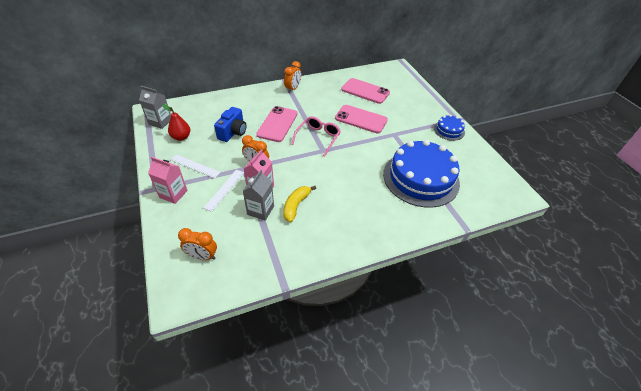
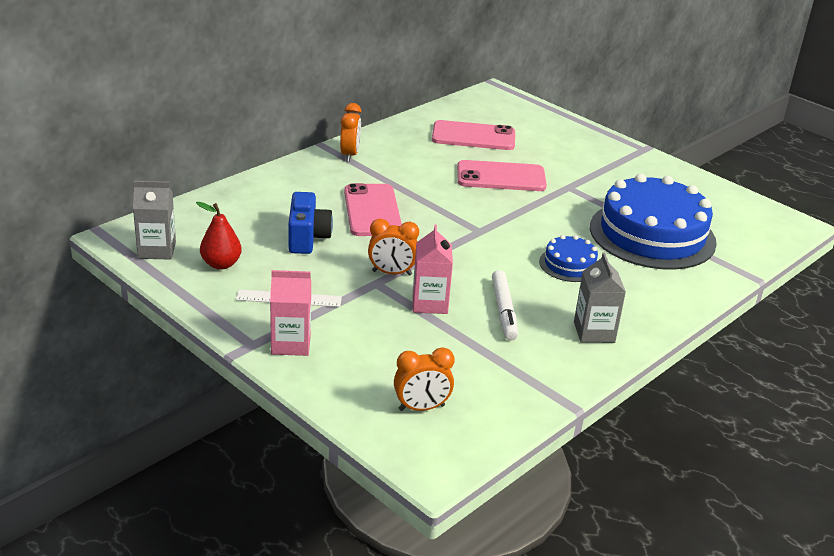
camera: 25 degrees left, 15 degrees down
(224, 189) = (371, 318): white ruler -> none
(260, 210) = (455, 329): grey carton -> grey carton (594, 332)
(296, 205) = (504, 310): yellow banana -> white marker
(318, 138) = (457, 216): pink glasses -> none
(449, 130) = (642, 165): blue cake -> blue cake (569, 264)

